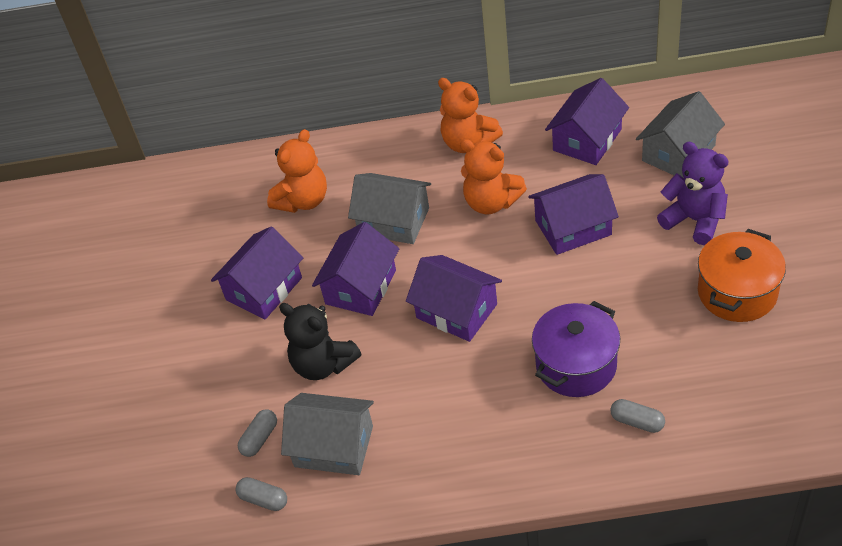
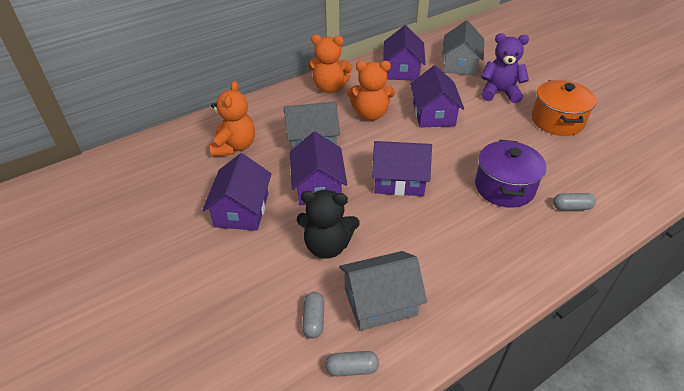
camera: 35 degrees left, 5 degrees down
(573, 227) = (433, 114): purple house -> purple house turned 45 degrees counterclockwise

